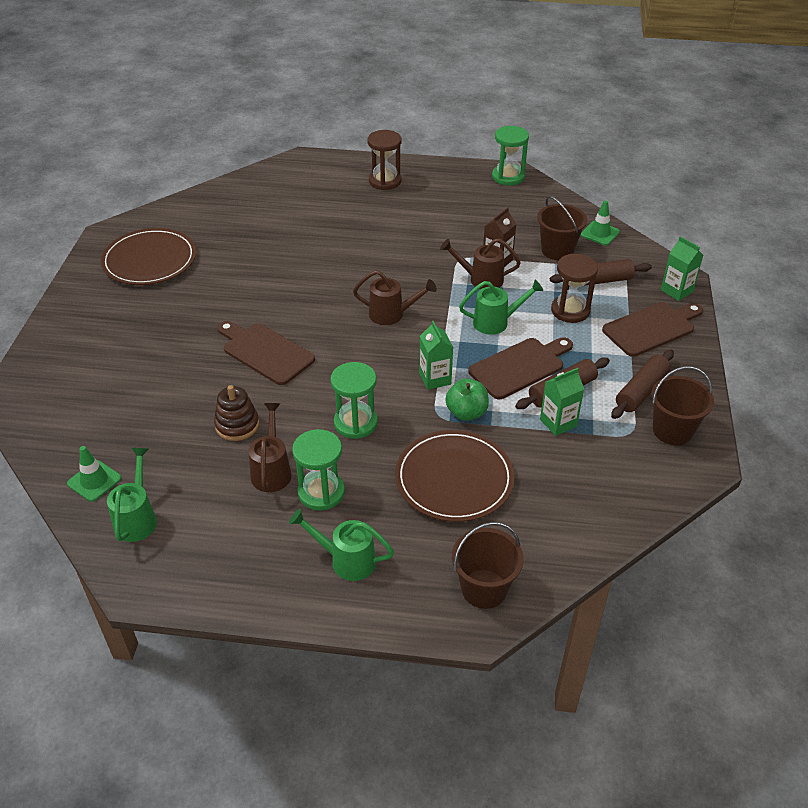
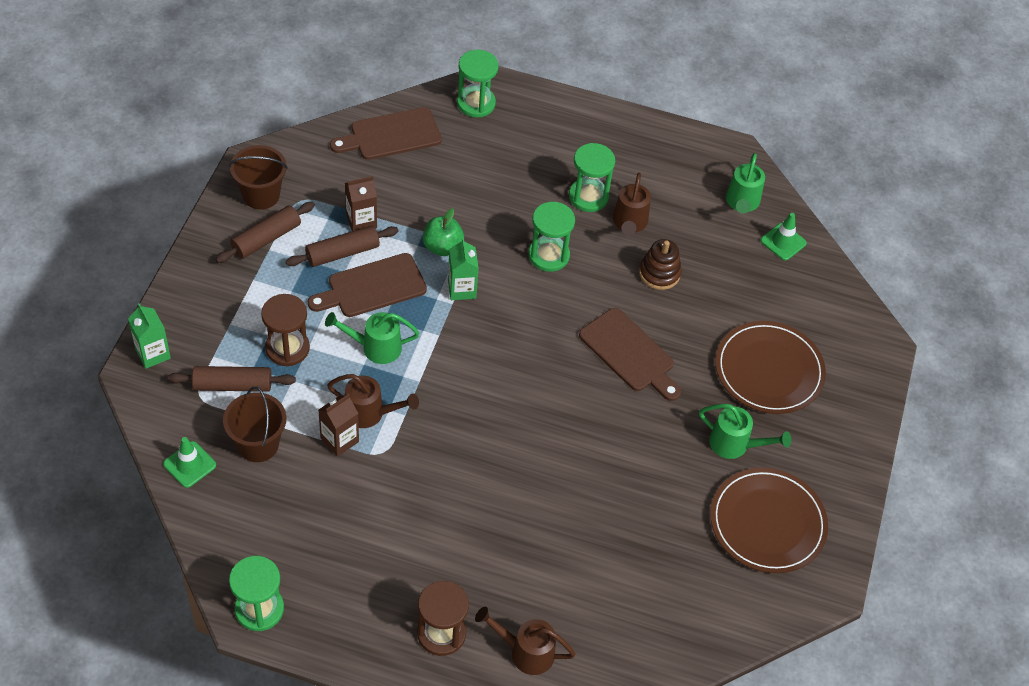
camera: 175 degrees left, 10 degrees up
(346, 560) = (575, 141): green watering can -> green watering can (735, 444)
(391, 314) = (486, 380): brown watering can -> brown watering can (526, 652)
(454, 479) = (473, 188): brown plate -> brown plate (769, 370)
(484, 589) = (476, 103): brown bucket -> green hourglass
(558, 423) = (361, 221): green carton -> brown carton
(652, 328) = (212, 308): brown cutting board -> brown cutting board (391, 135)

